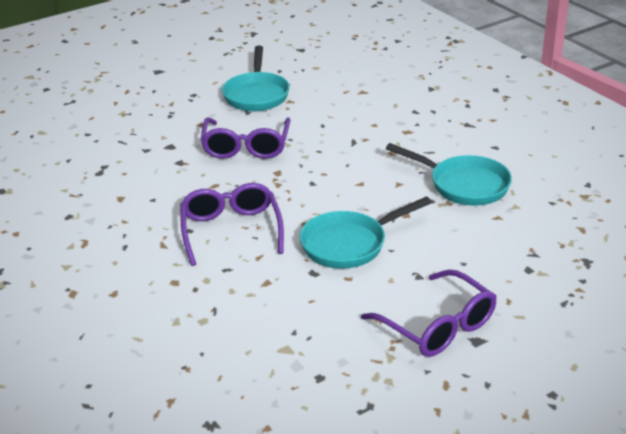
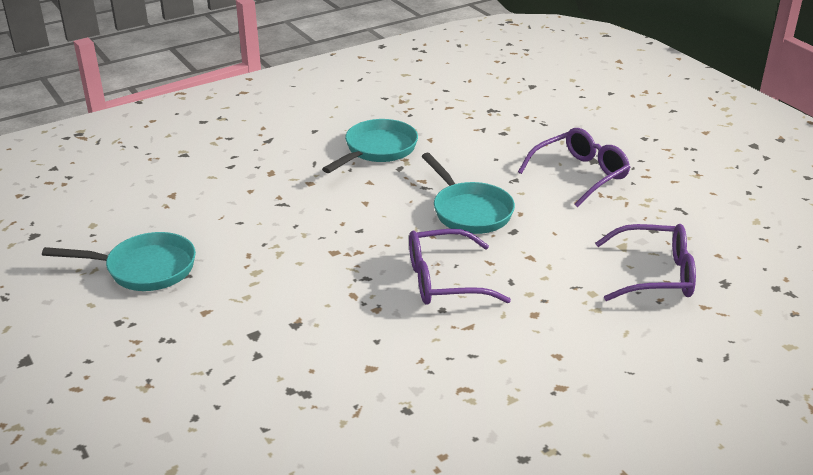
camera: 90 degrees left, 0 degrees up
(246, 147) = (273, 274): purple glasses -> purple glasses (655, 275)

